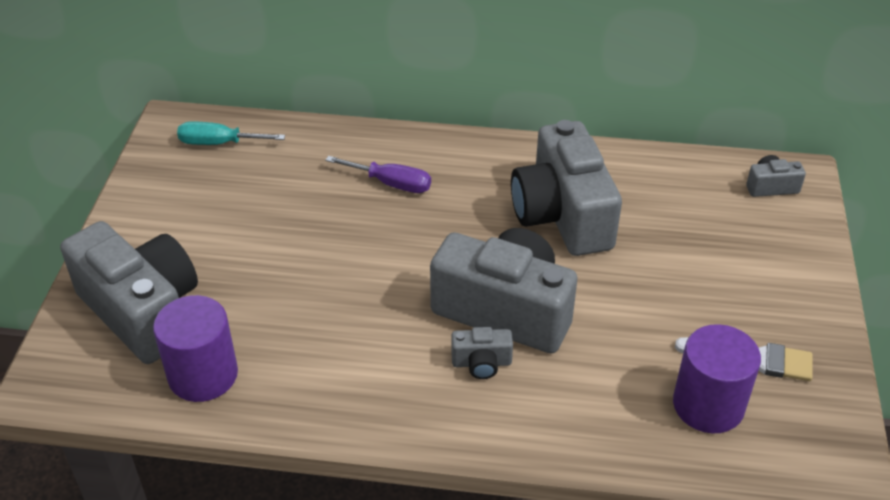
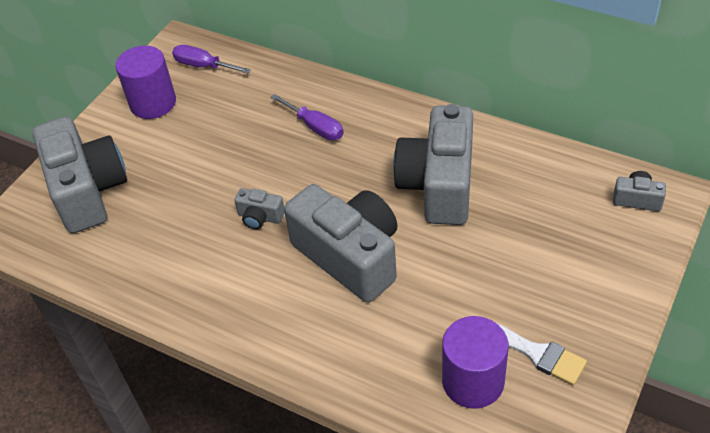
camera: 25 degrees right, 5 degrees up
(203, 375) = (105, 251): purple cylinder -> purple cylinder (153, 103)
(219, 143) = (203, 66): turquoise screwdriver -> purple screwdriver
(481, 363) = (309, 296): grey camera -> grey camera (260, 217)

